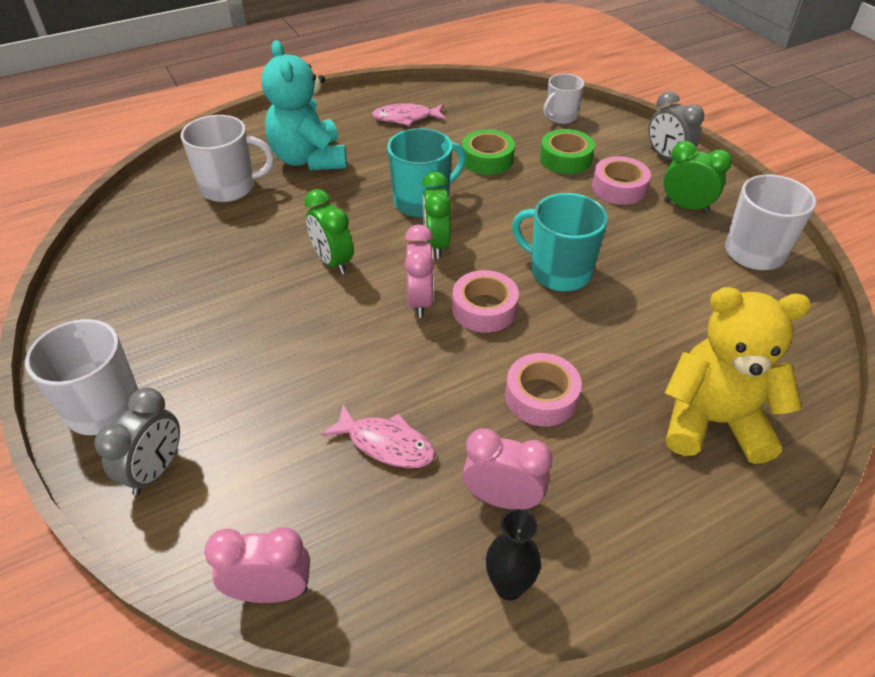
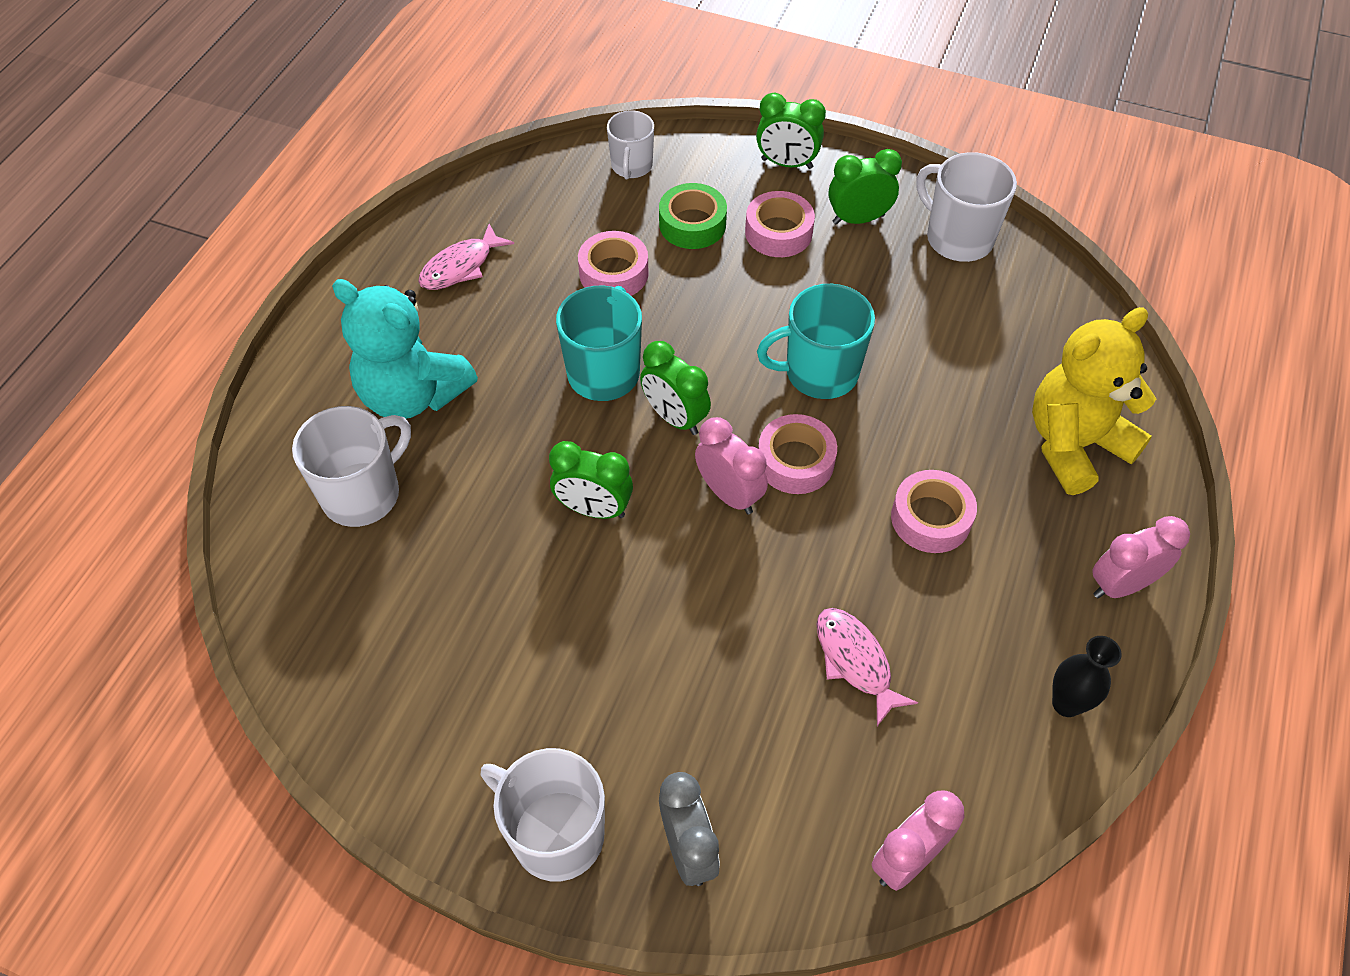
camera: 40 degrees left, 10 degrees up
(386, 444) = (855, 661): pink fish -> pink fish turned 105 degrees counterclockwise
(487, 159) = (614, 273): green tape -> pink tape
(502, 499) = (992, 636): pink clock -> pink clock (1121, 585)
(666, 157) = (786, 164): grey clock -> green clock

